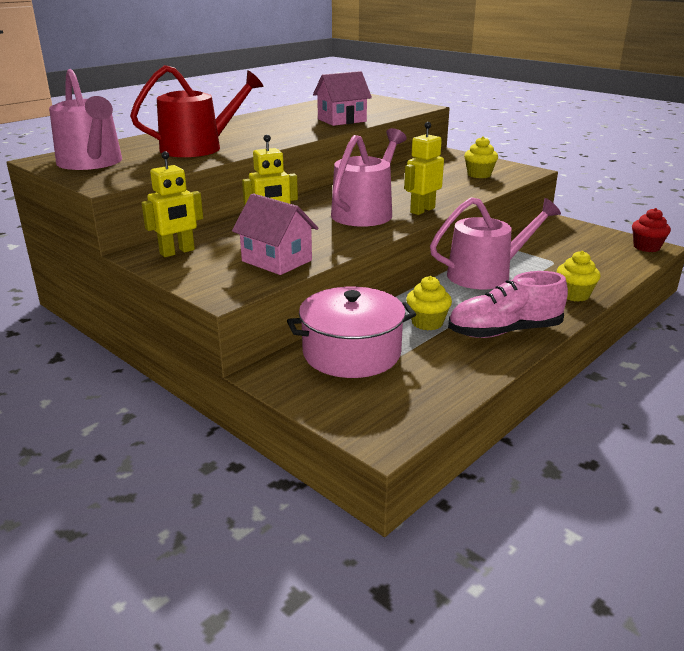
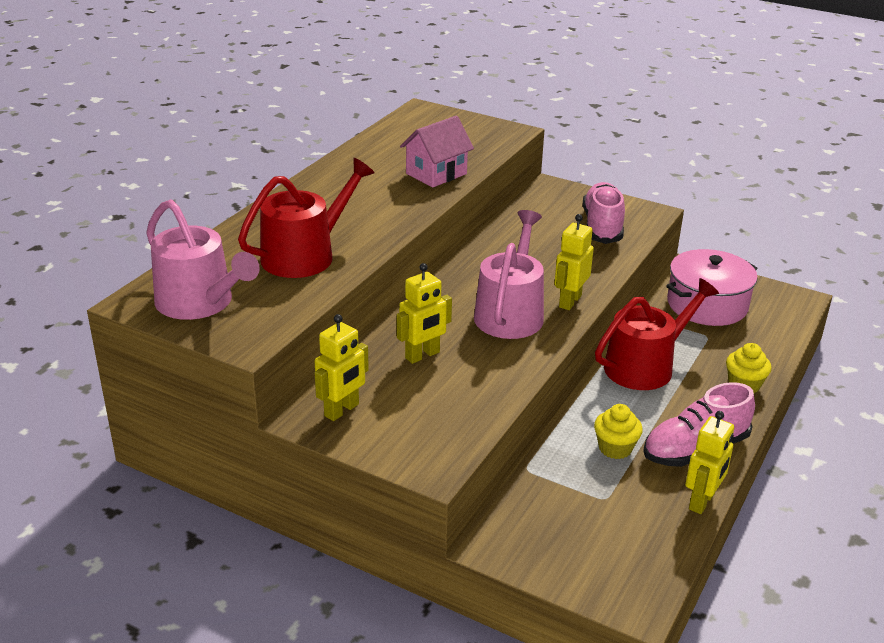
camera: 15 degrees left, 5 degrees up
(277, 261) = (459, 409): pink house -> none
(351, 353) = (559, 503): pink pot -> pink pot (707, 305)
(479, 175) = (602, 226): yellow cupcake -> pink shoe
(486, 274) = (645, 366): pink watering can -> red watering can
(491, 368) = (702, 501): none -> yellow robot
(646, 247) = (792, 300): red cupcake -> none

